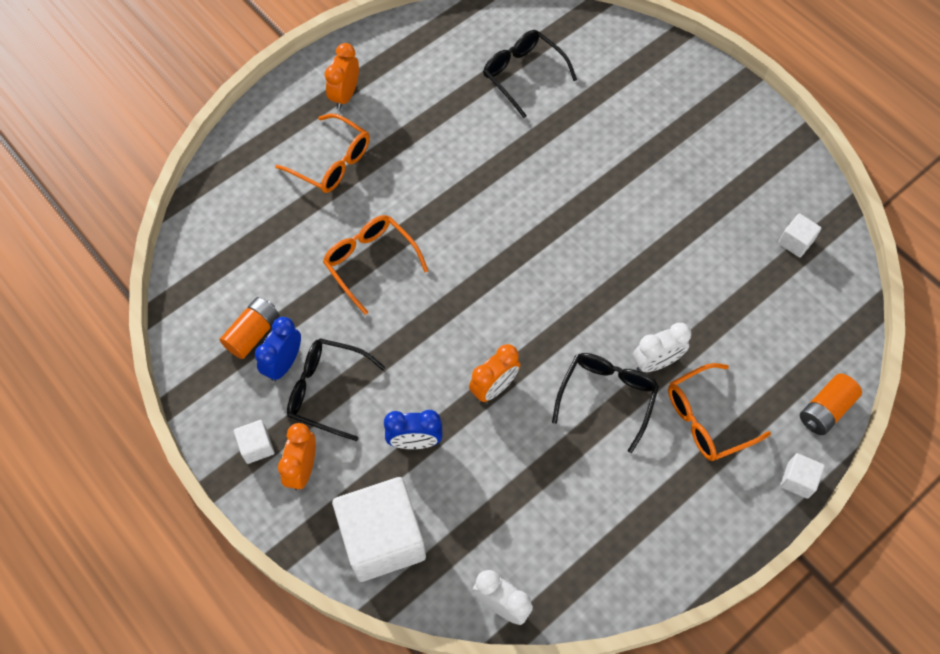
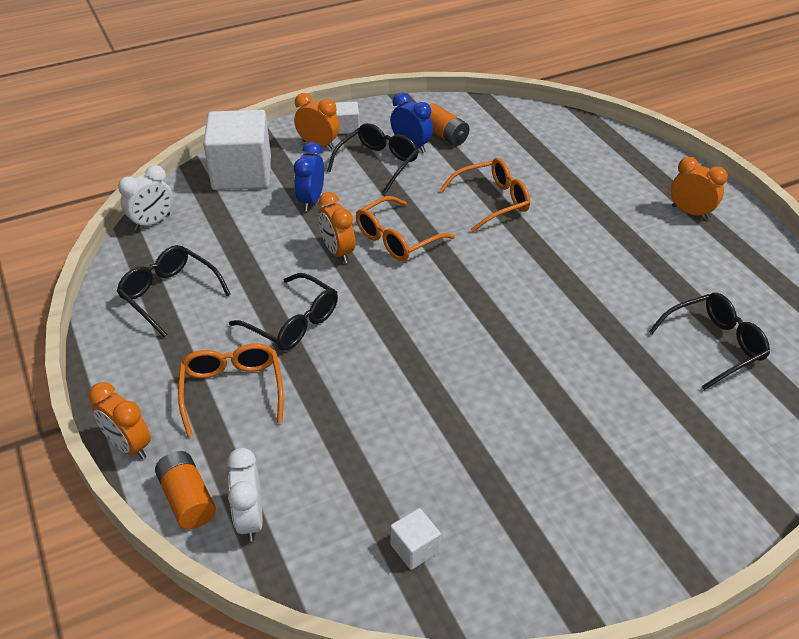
camera: 105 degrees right, 20 degrees down
(332, 162) = (608, 194): orange glasses -> orange glasses (396, 239)
(609, 531) = (169, 294): none -> black glasses
(656, 362) = (312, 368): white clock -> white clock (250, 519)
(797, 480) = (128, 446): white cube -> orange clock

